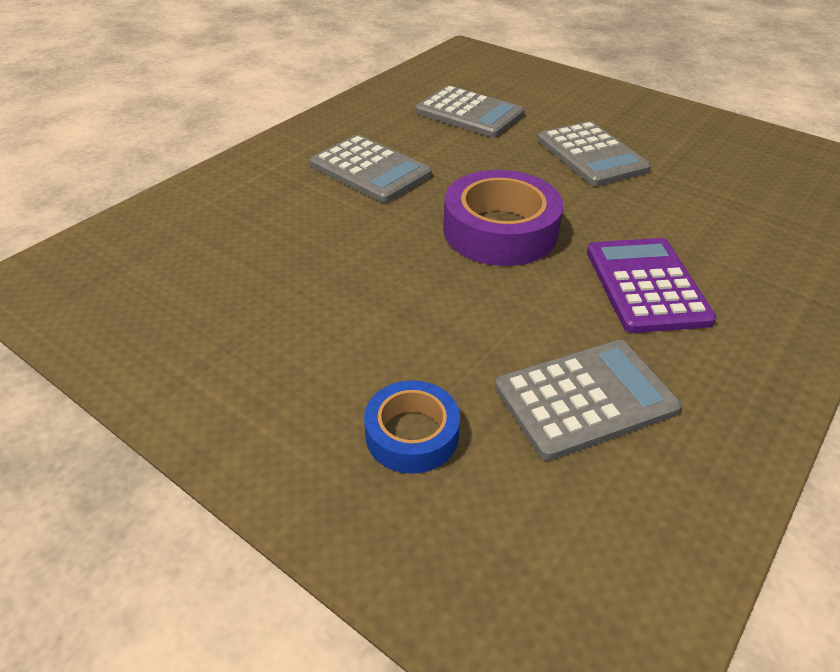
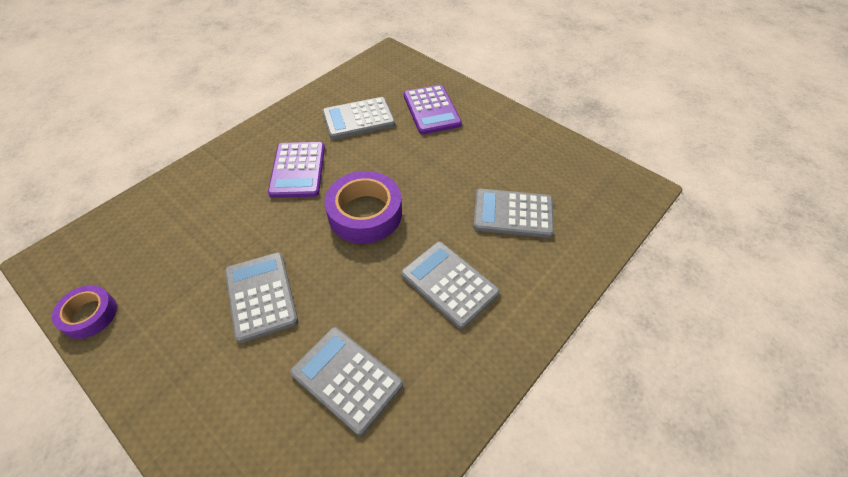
camera: 175 degrees left, 10 degrees up
(268, 239) = (513, 214): none -> grey calculator
(412, 434) = (431, 110): blue tape -> purple calculator
(764, 138) = (89, 315): none -> purple tape

